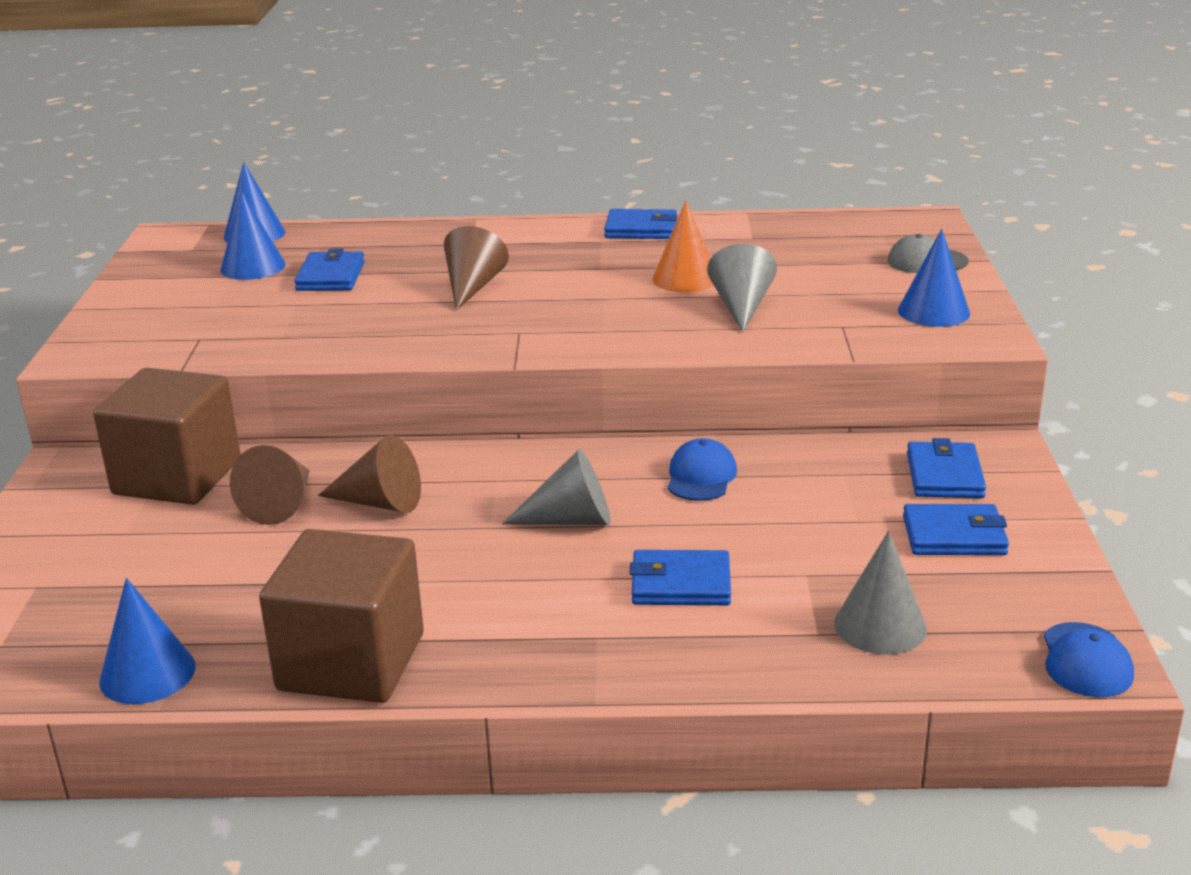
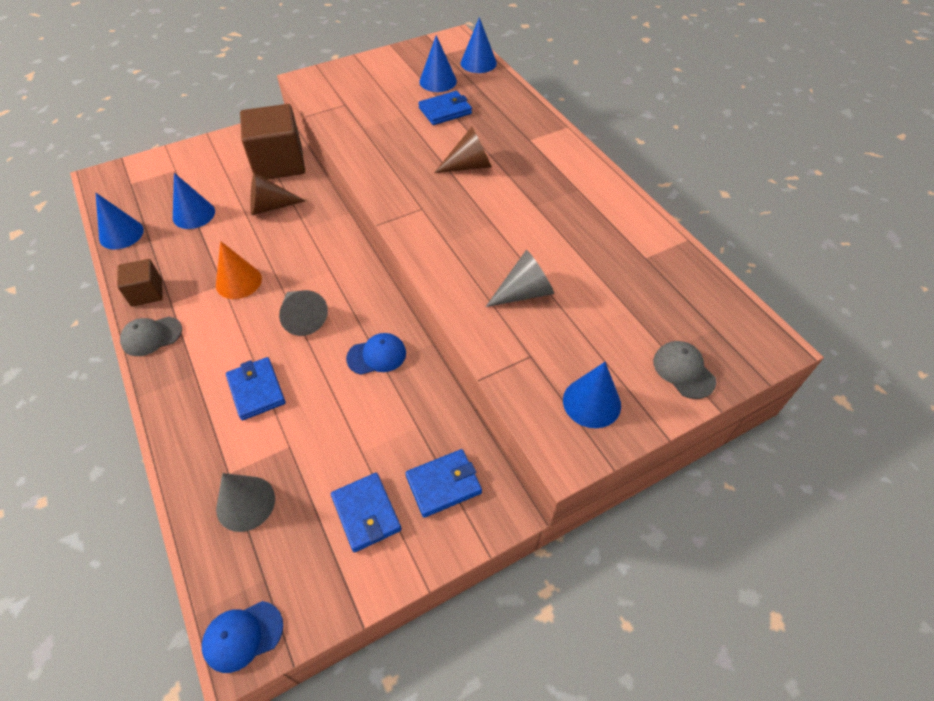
camera: 60 degrees right, 25 degrees up
(199, 583) = (194, 214): none -> blue cone
(351, 662) = (147, 293): brown cube -> brown cube, size x0.53
(380, 503) = (287, 239): brown cone -> none
(468, 670) = (151, 336): none -> grey cap
(641, 229) = (612, 200): blue wallet -> none
(685, 279) = (548, 250): orange cone -> orange cone (238, 281)

